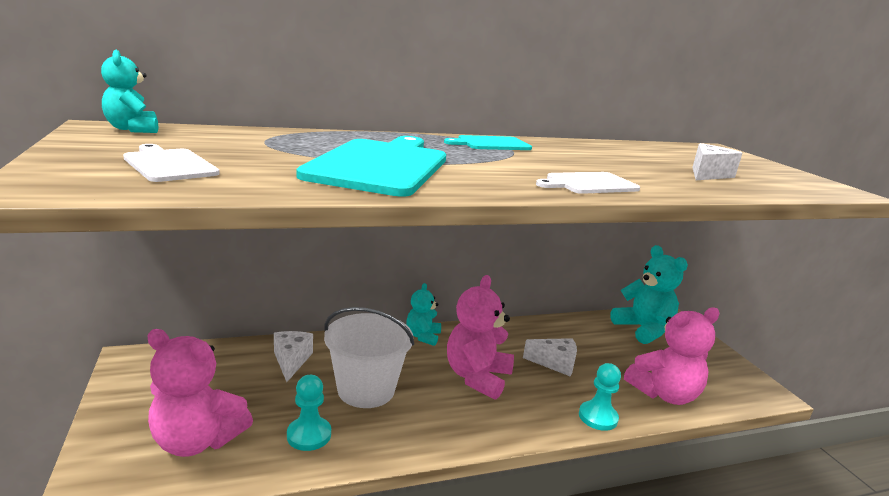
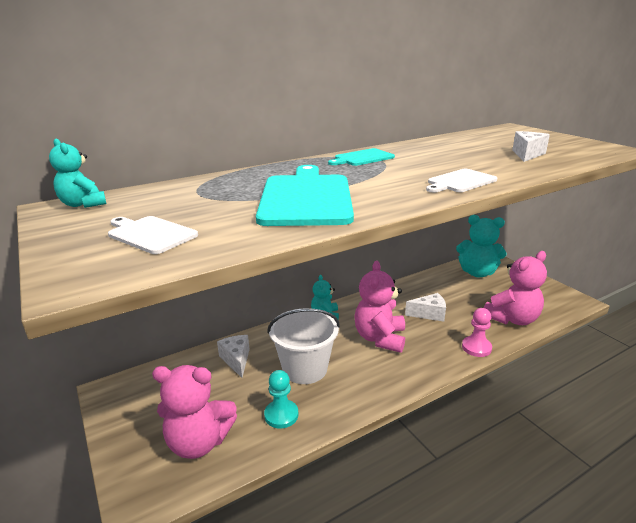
camera: 10 degrees left, 5 degrees up
(598, 417) = (476, 347): turquoise pawn -> pink pawn
(643, 329) = (477, 273): turquoise teddy bear -> turquoise teddy bear turned 150 degrees clockwise

